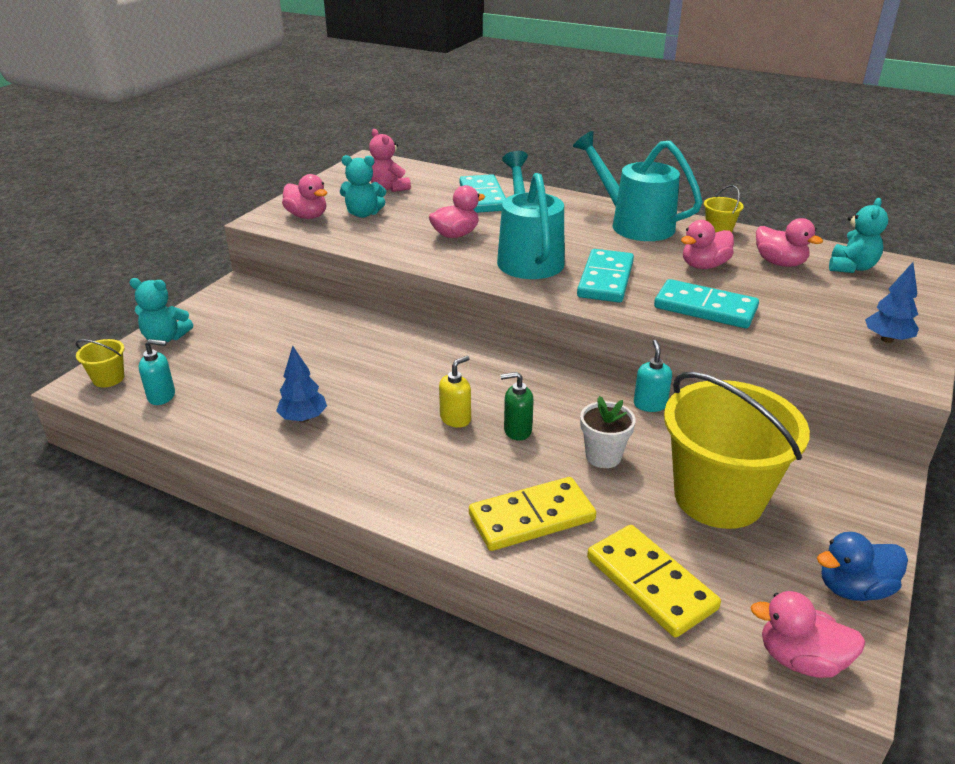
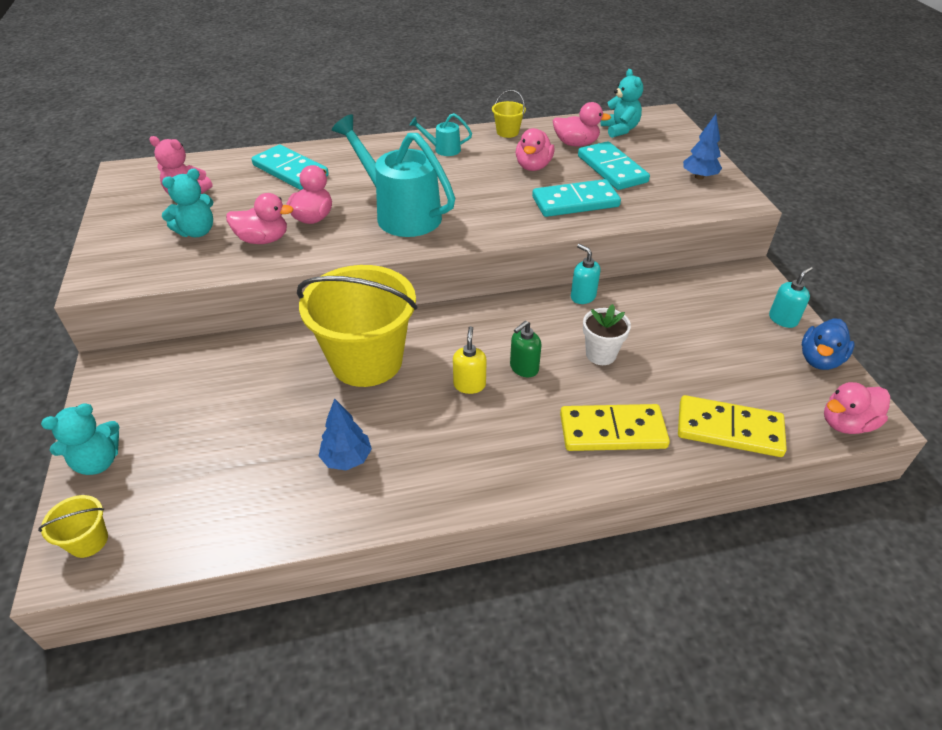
camera: 40 degrees left, 10 degrees up
(162, 396) = (178, 522): turquoise soap dispenser -> turquoise soap dispenser (783, 319)
(307, 216) = (140, 258): pink duck -> pink duck (263, 239)
(531, 517) = (612, 431): yellow domino -> yellow domino turned 60 degrees clockwise
(605, 279) = (482, 208): turquoise domino -> turquoise domino (611, 169)
(634, 224) = (443, 149): turquoise watering can -> turquoise watering can, size x0.45
(718, 497) = (695, 343): yellow bucket -> yellow bucket (366, 361)

